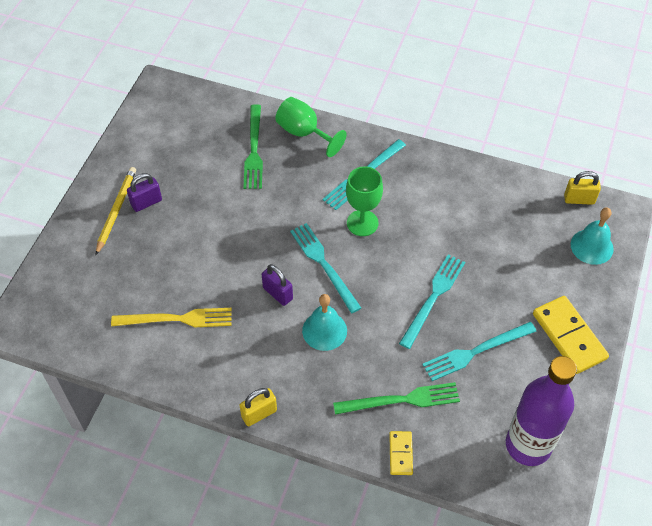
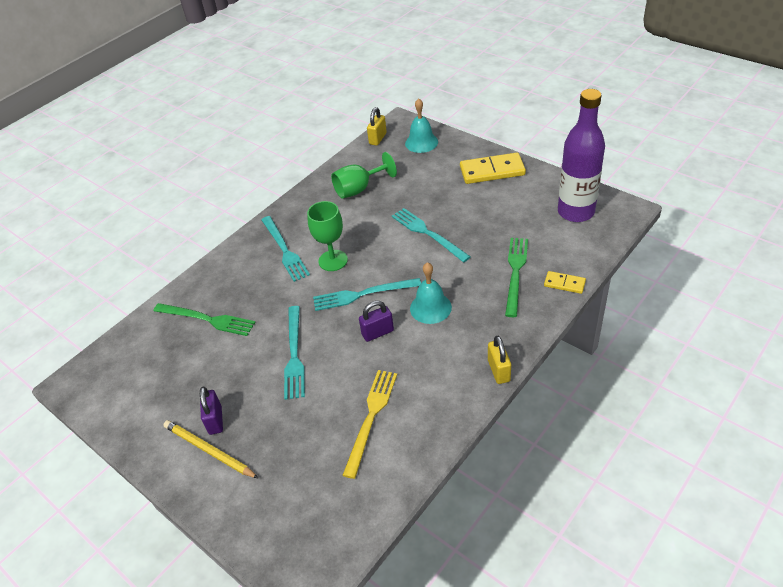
camera: 65 degrees left, 10 degrees down
(304, 133) = (212, 279): green goblet -> green goblet (359, 189)
(476, 351) = (487, 221): turquoise fork -> turquoise fork (294, 355)

